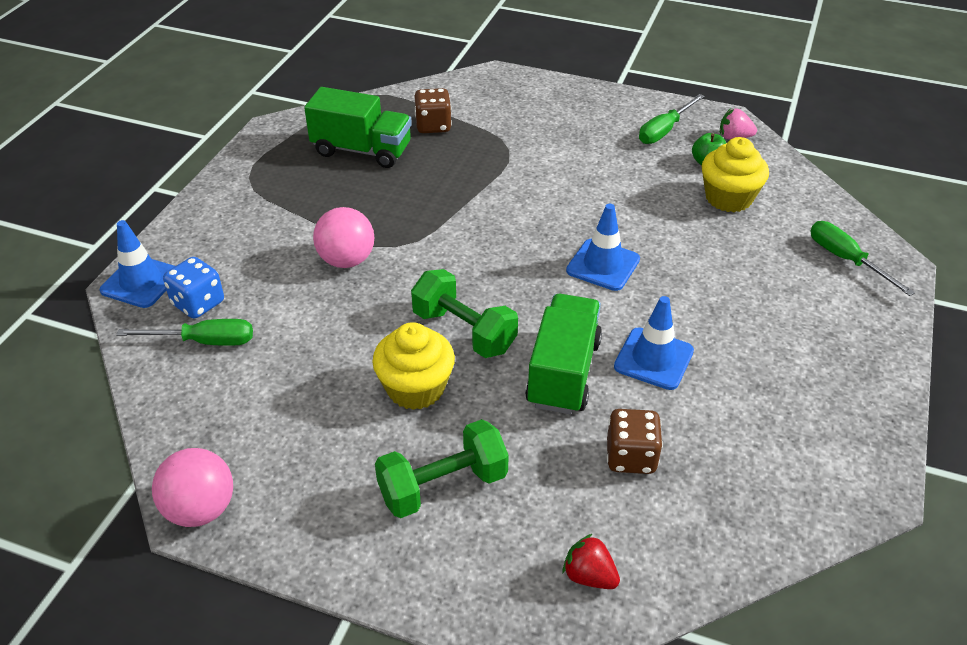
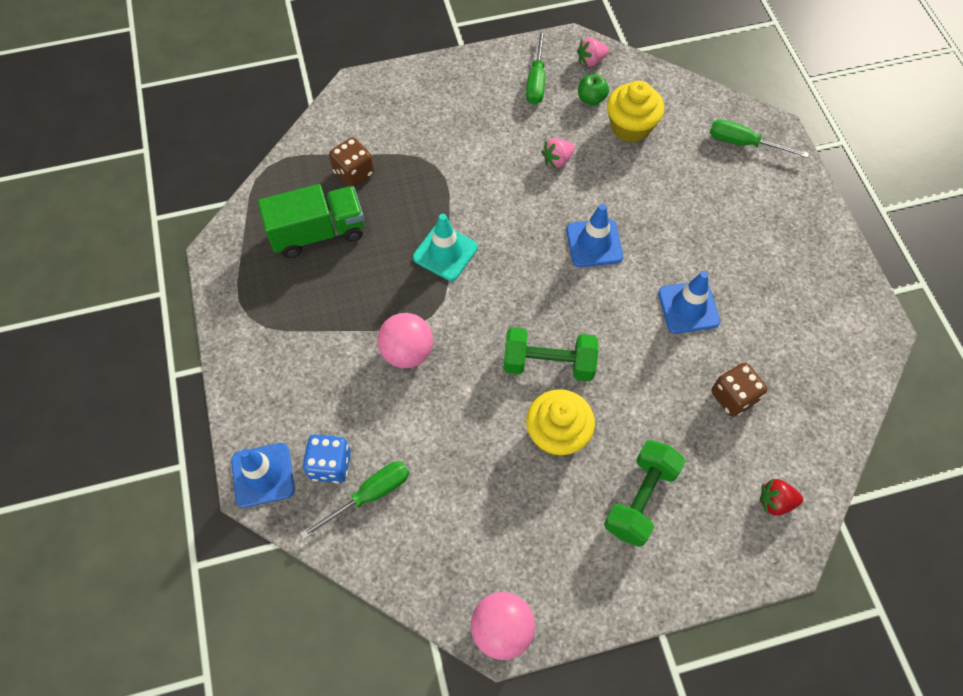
camera: 35 degrees left, 20 degrees up
(454, 209) = (445, 252): none -> turquoise traffic cone
(563, 372) = (641, 356): green truck -> none
(628, 191) = (557, 160): none -> pink strawberry

